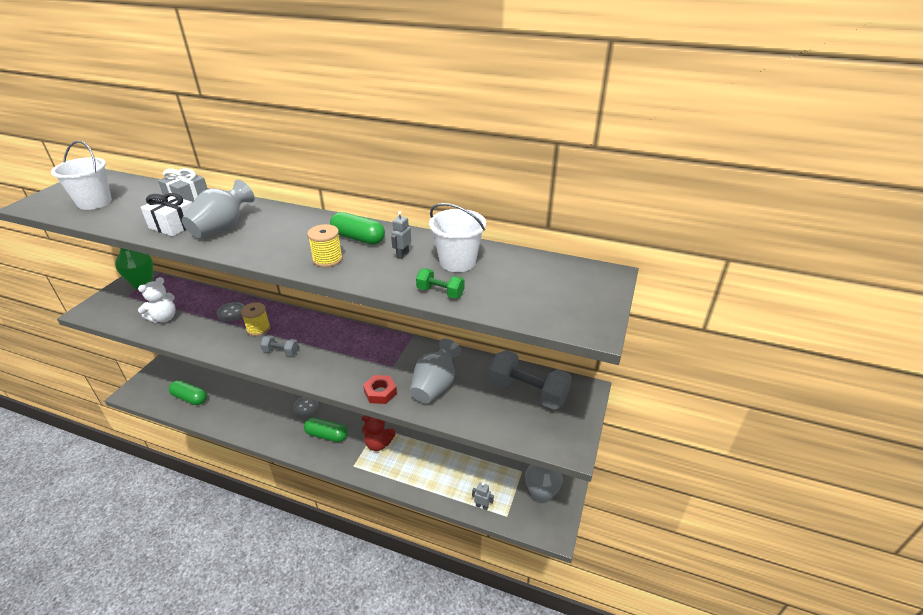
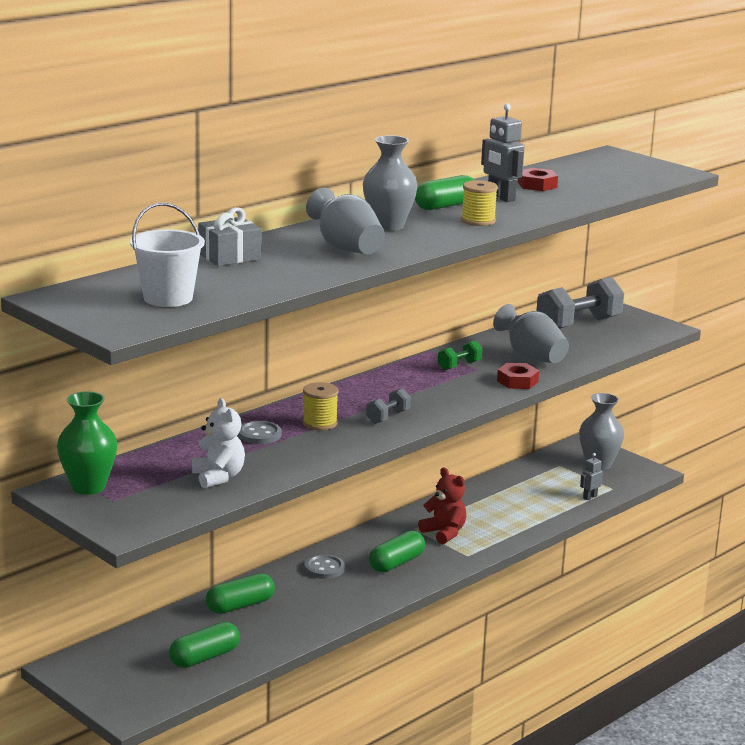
camera: 65 degrees left, 15 degrees down
(174, 225) = (307, 267): white gift -> none
(250, 390) = (240, 605): none -> green capsule
(288, 229) = (388, 226): none -> grey vase
(378, 444) = (444, 533): red teddy bear -> red teddy bear turned 75 degrees counterclockwise
(402, 254) = (500, 198): grey robot -> grey robot, size x1.76
(440, 292) = (584, 198): green dumbbell -> green dumbbell (459, 366)
(457, 262) = (537, 185): white bucket -> red nut

